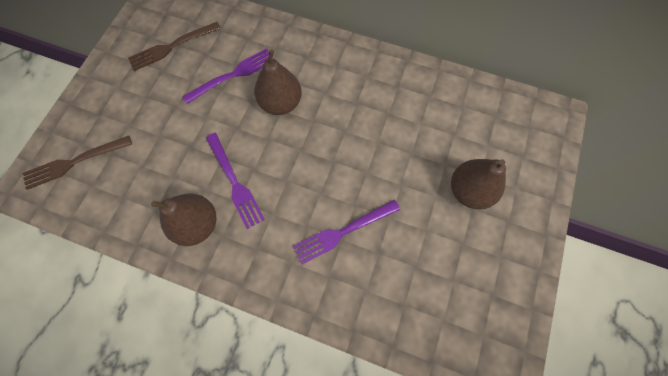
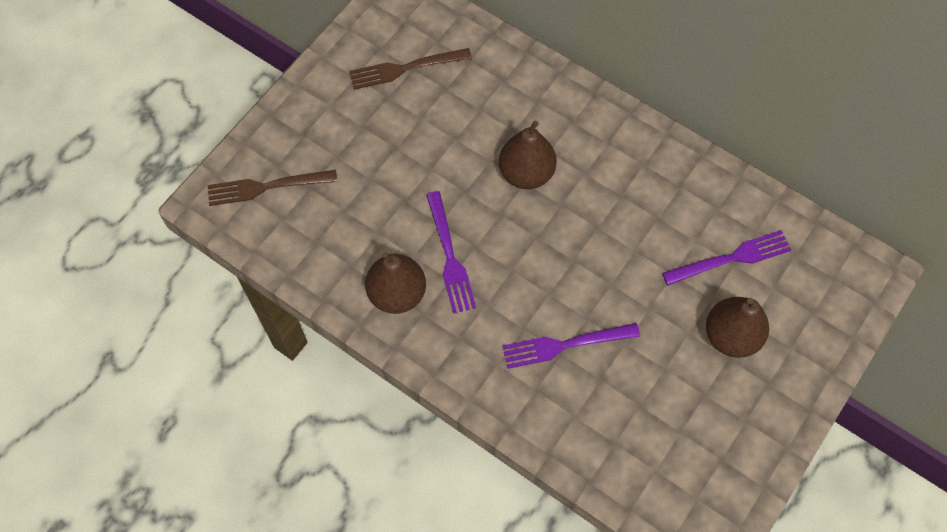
camera: 15 degrees right, 5 degrees down
(233, 75) = (475, 123): purple fork -> purple fork (731, 258)

